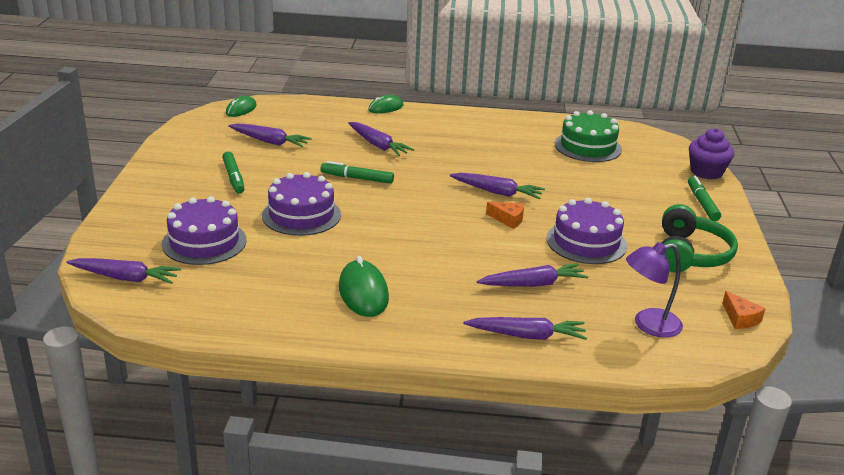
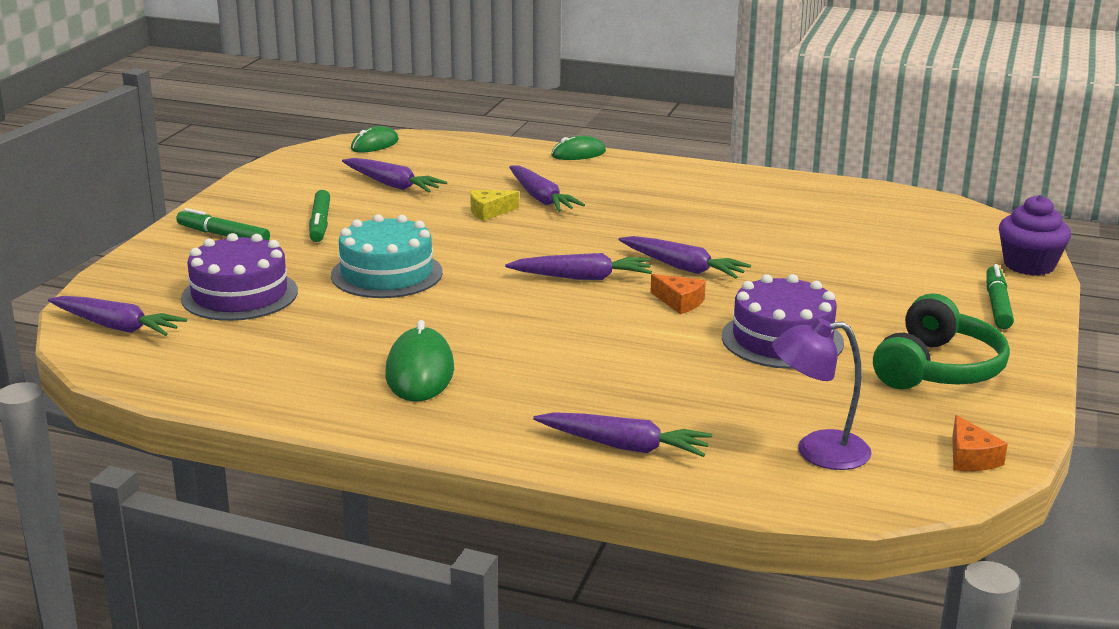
camera: 15 degrees right, 5 degrees down
(301, 215) = (386, 274): purple cake -> turquoise cake
(348, 158) = (489, 212): none -> yellow cheese
(357, 178) = (488, 236): green marker -> green marker (223, 235)
(533, 284) = (670, 384): purple carrot -> purple carrot (582, 277)
(588, 147) = (856, 220): green cake -> none

